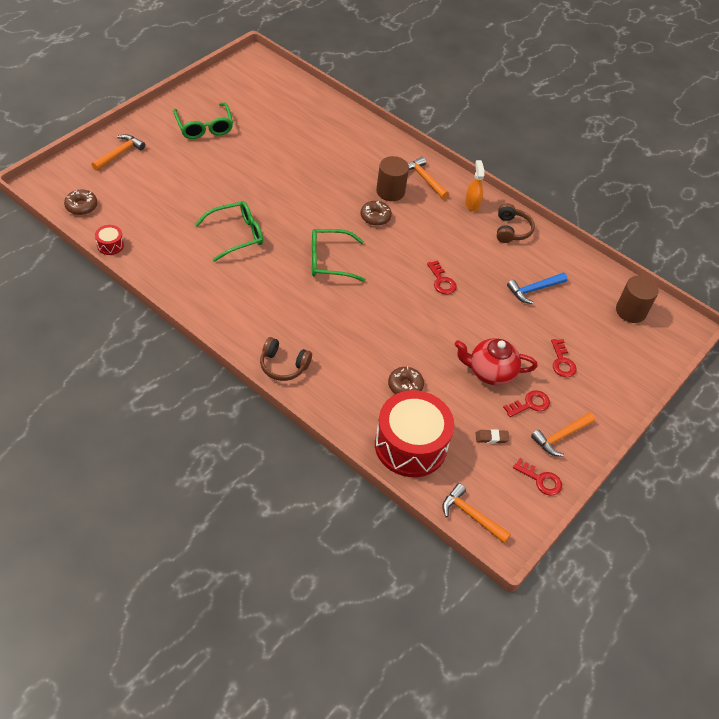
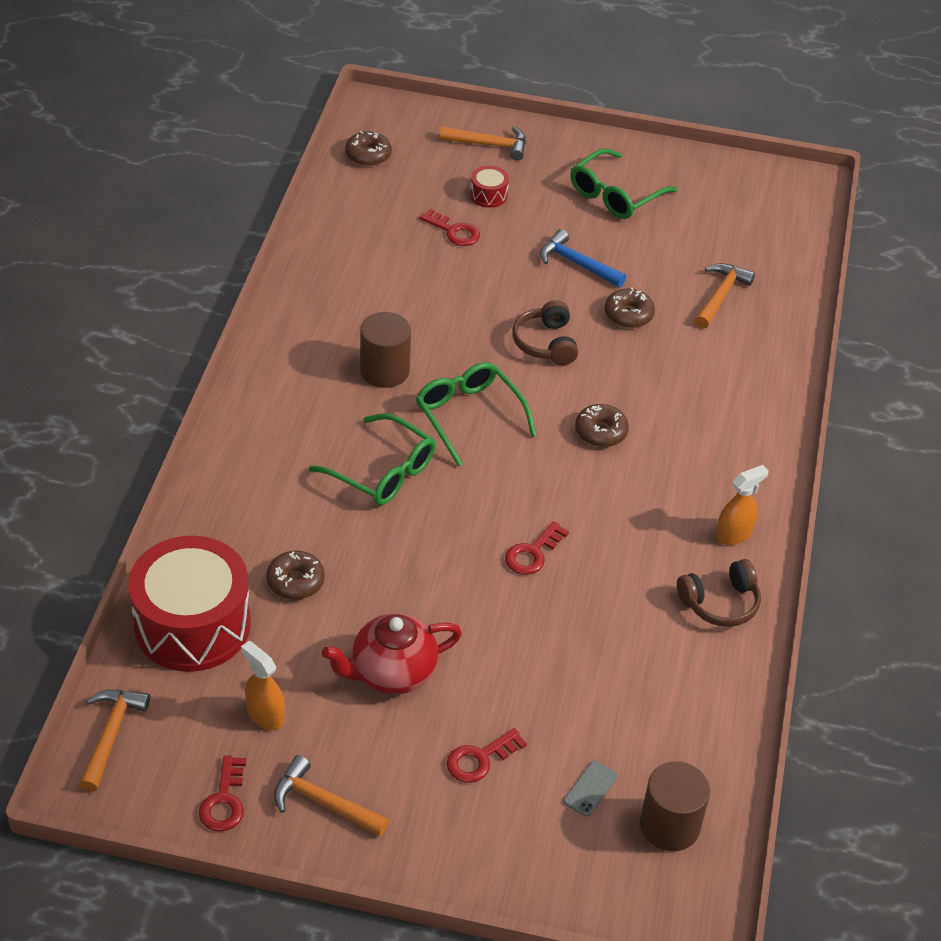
camera: 65 degrees right, 5 degrees down
(110, 245) = (323, 206): red drum -> red drum (488, 195)
(236, 235) = (437, 306): green glasses -> green glasses (382, 471)
(283, 365) = (242, 442): brown headphones -> brown headphones (546, 343)
(299, 166) = (628, 314): none -> brown donut
(390, 191) = (671, 429): brown cylinder -> brown cylinder (384, 371)
(424, 179) = (736, 458): orange hammer -> orange hammer (720, 295)
(490, 372) = (392, 672): red teapot -> red teapot turned 90 degrees counterclockwise
(491, 438) = (265, 714): brown eraser -> orange spray bottle
(530, 404) = (362, 742): red key -> red key (454, 231)
(534, 290) = (609, 674): blue hammer -> blue hammer (576, 263)
(598, 329) = (590, 789): none -> grey phone

